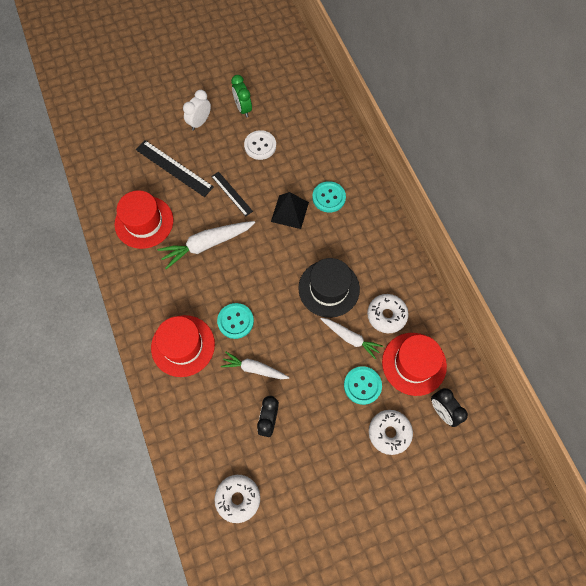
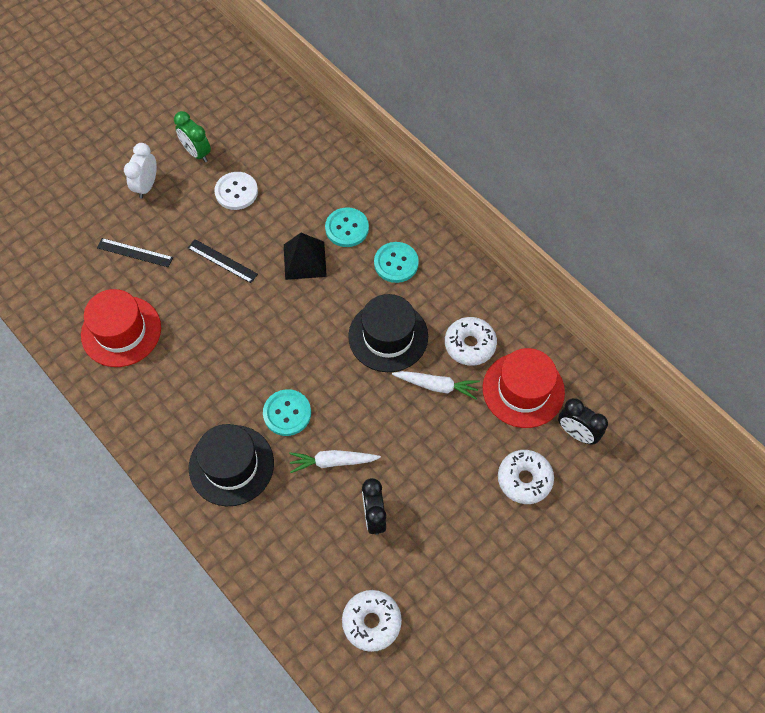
camera: 20 degrees left, 5 degrees down
(174, 168) = (135, 252): black ruler -> black ruler, size x0.63
(183, 345) = (231, 465): red hat -> black hat
(206, 245) = (214, 333): white carrot -> none
(362, 385) = (472, 436): turquoise button -> turquoise button (396, 263)

